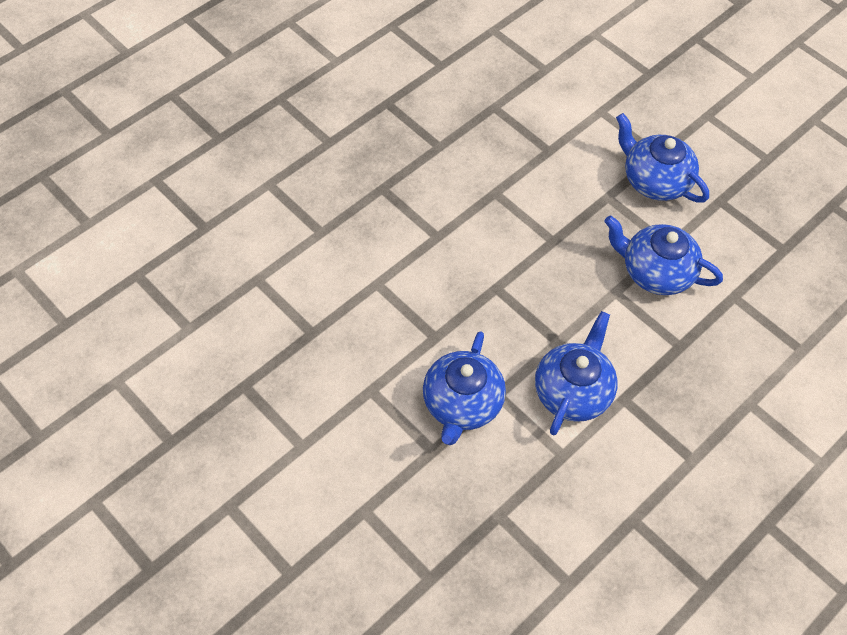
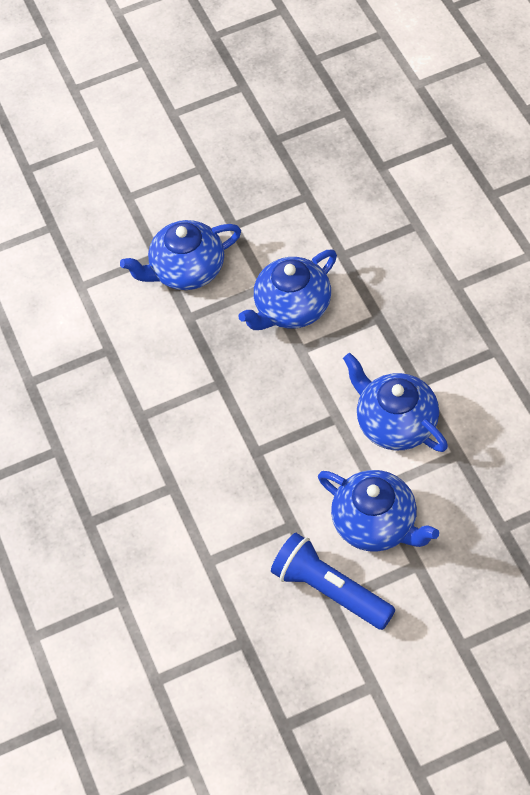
camera: 60 degrees left, 0 degrees up
(382, 385) = (330, 590): none -> blue flashlight

